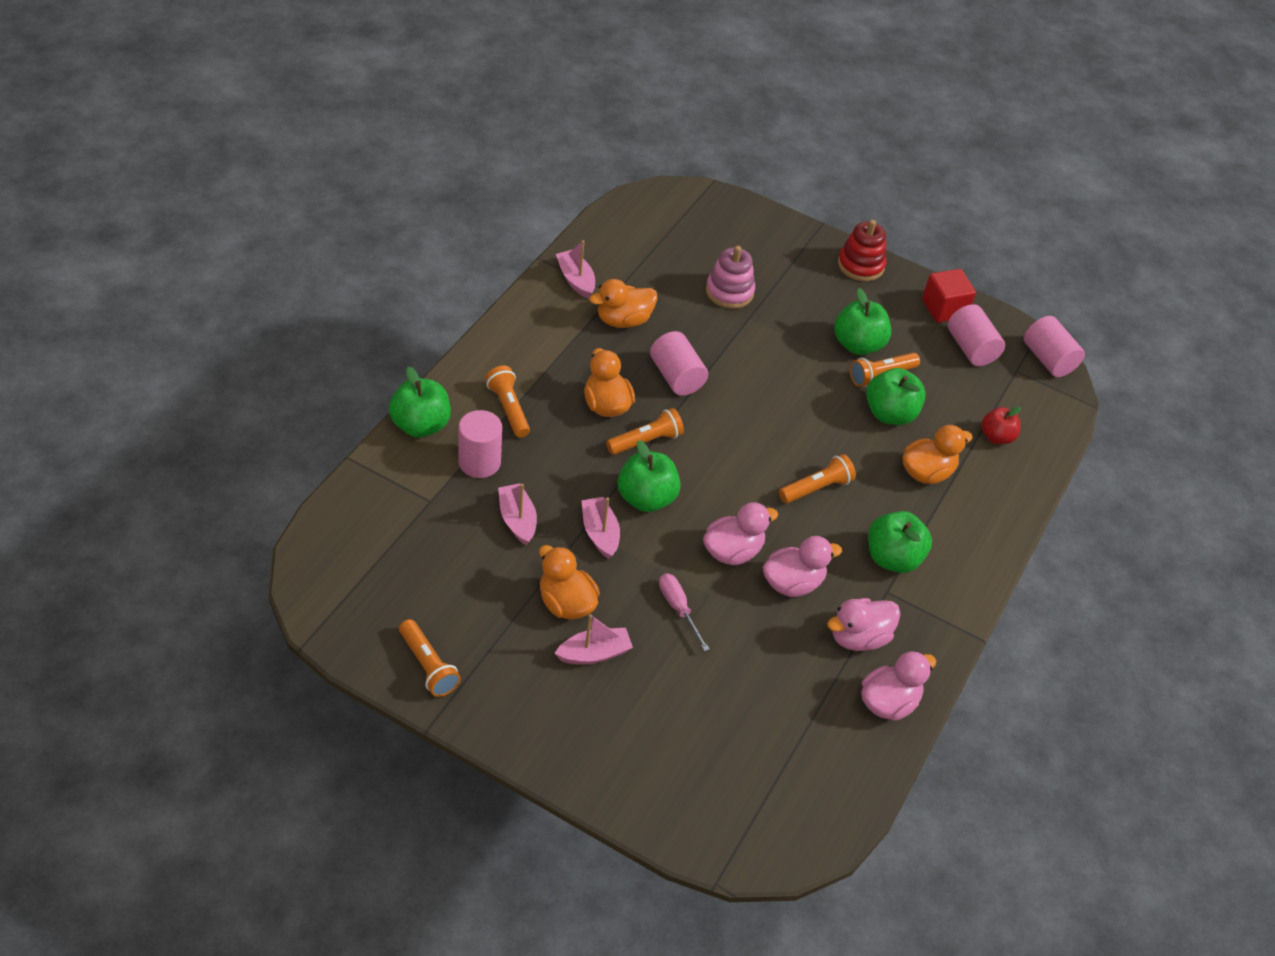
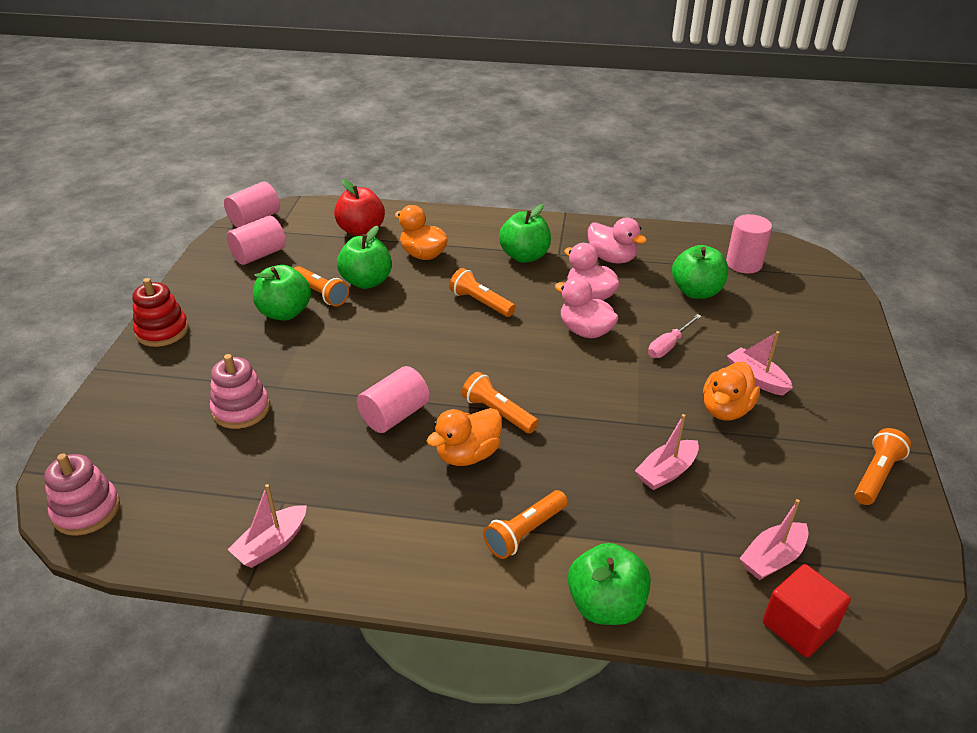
camera: 105 degrees left, 10 degrees down
(479, 462) = (618, 529): pink cylinder -> pink cylinder (744, 264)
(600, 533) = (633, 411): pink boat -> pink boat (772, 558)
(623, 320) = (327, 479): orange duck -> none
(646, 498) = (568, 393): green apple -> green apple (696, 292)
(658, 203) = (86, 510): none -> pink stacking toy
(888, 702) = (653, 238): pink duck -> none
(944, 308) = (210, 275): red cube -> red cube (799, 626)
(996, 437) = (361, 230): red apple -> red apple, size x1.53

